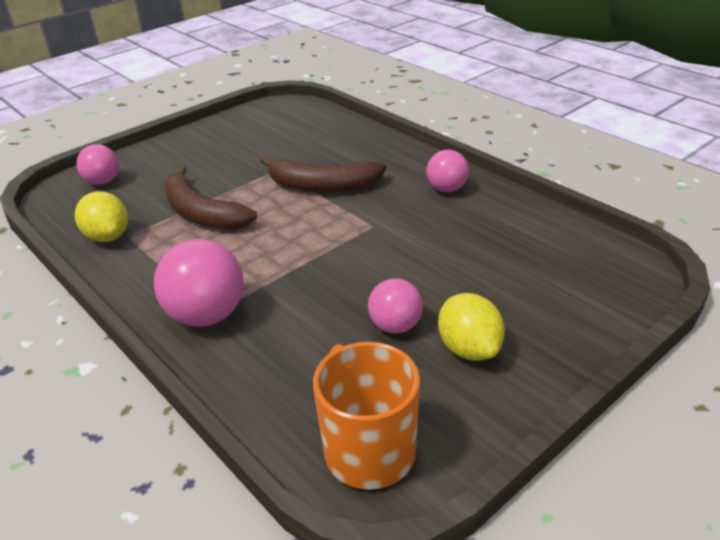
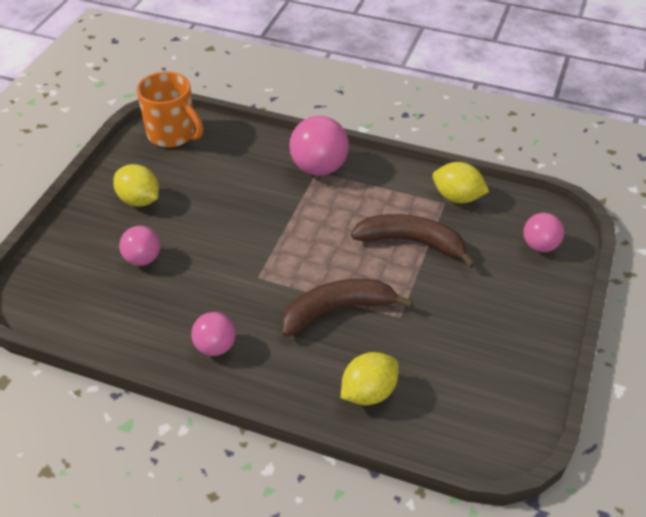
camera: 150 degrees right, 10 degrees up
(345, 140) = (368, 392): none -> yellow lemon
(395, 326) = (193, 199): pink ball -> pink ball (143, 259)

